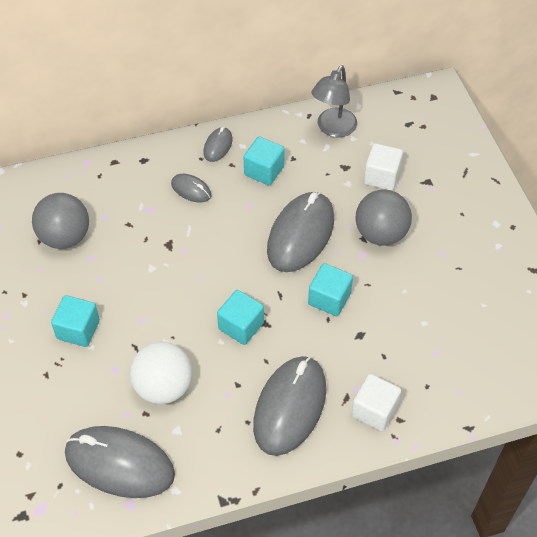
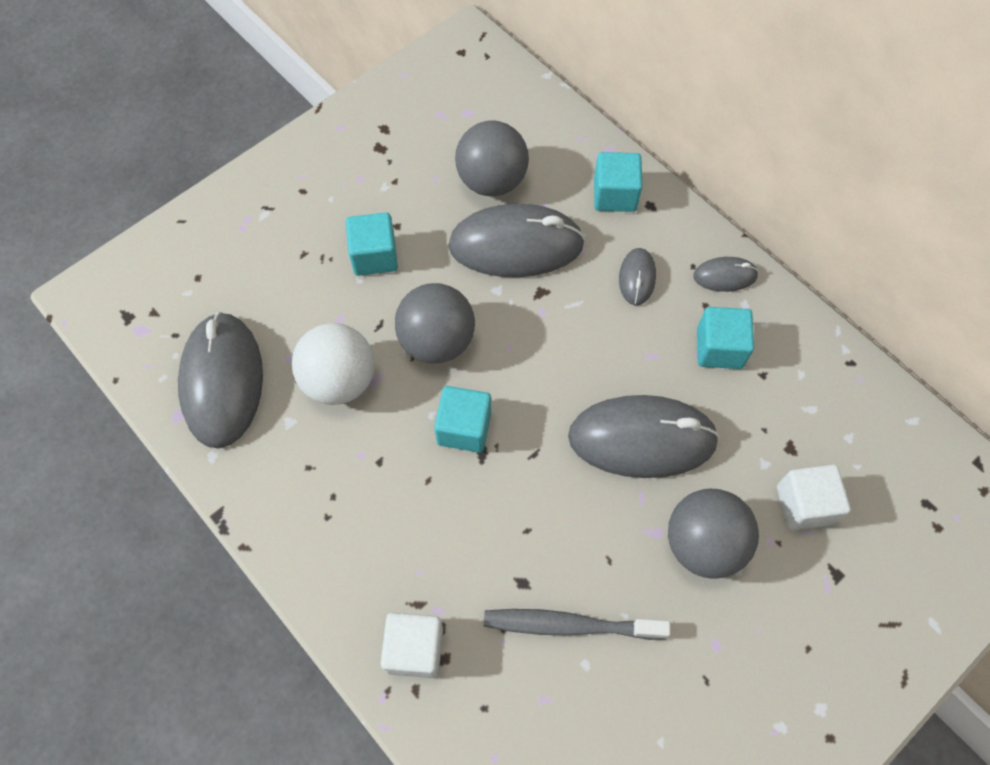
camera: 65 degrees right, 10 degrees up
(169, 317) = (437, 341): none -> grey ball
(290, 407) = (374, 538): grey mouse -> grey mouse (516, 245)
(329, 299) = (559, 519): turquoise cube -> turquoise cube (615, 195)
(333, 129) = (848, 404): grey lamp -> none
(397, 320) = (570, 625): none -> grey toothbrush

